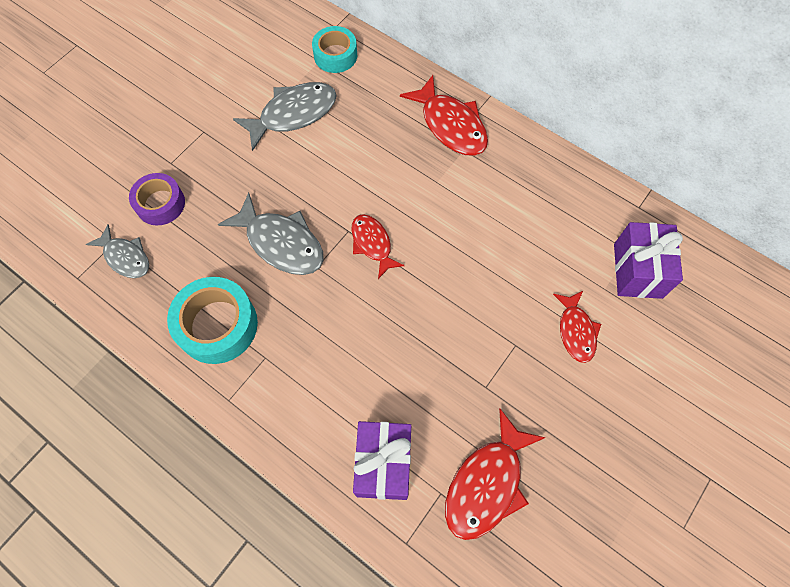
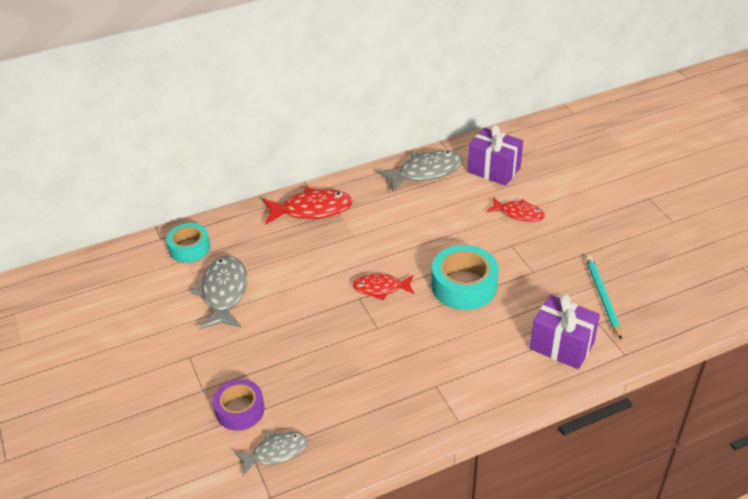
camera: 60 degrees left, 25 degrees down
(217, 325) = (387, 407): turquoise tape -> turquoise tape (464, 285)
(281, 243) = (340, 341): grey fish -> grey fish (425, 172)
(487, 483) = (602, 297): red fish -> turquoise pencil

